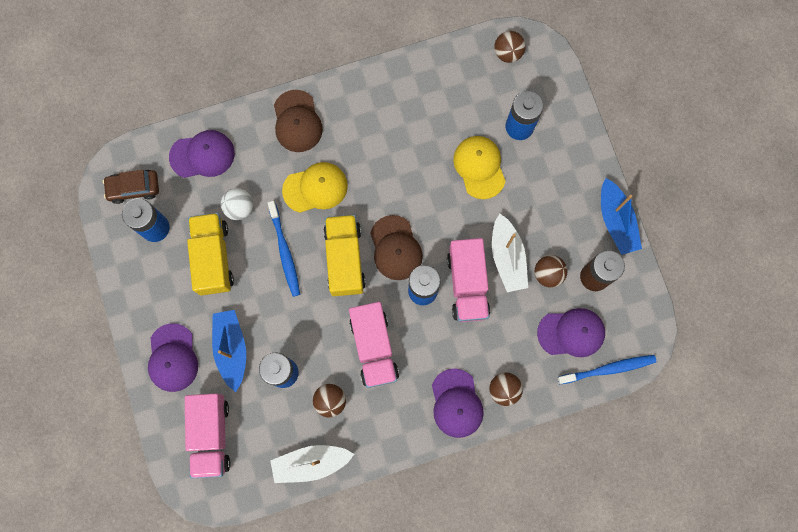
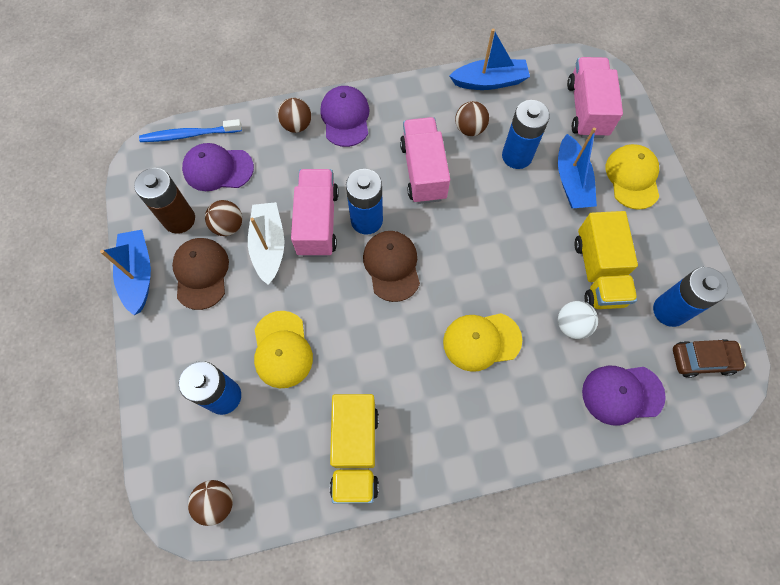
camera: 175 degrees left, 10 degrees down
(172, 358) = (632, 178): purple cap -> yellow cap
(285, 252) = (517, 272): blue toothbrush -> none
(297, 121) = (503, 428): brown cap -> brown cap (201, 273)
(311, 463) = (489, 81): white boat -> blue boat
(345, 259) = (449, 259): yellow truck -> yellow truck (355, 451)

